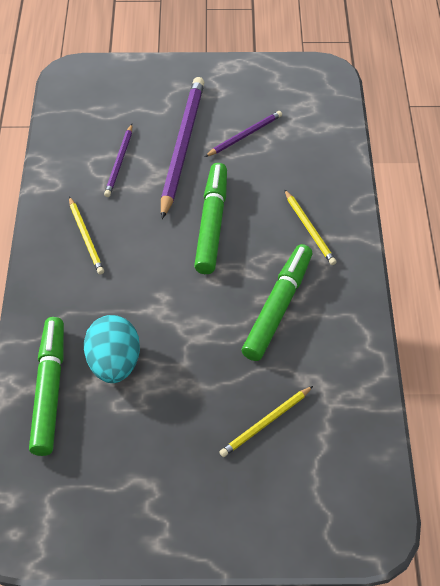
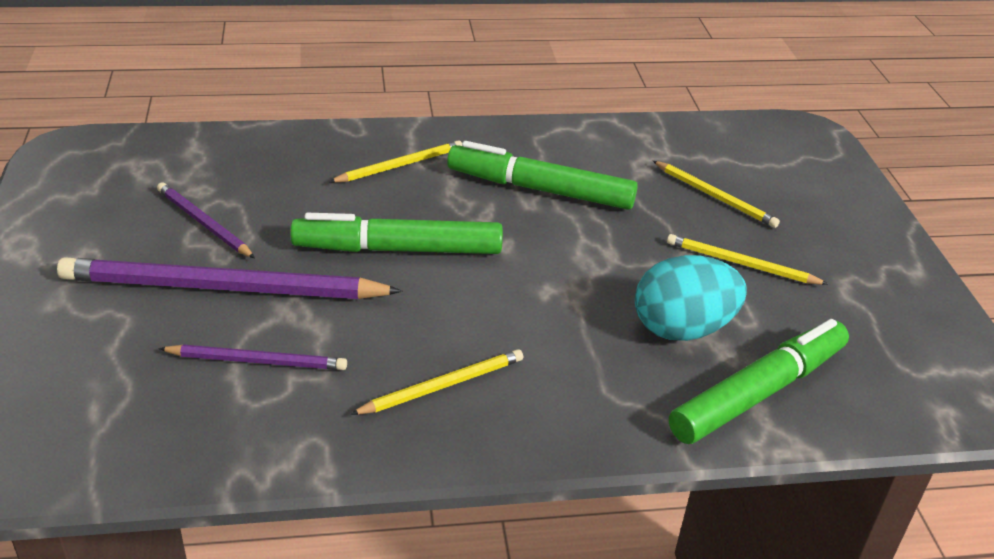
camera: 100 degrees left, 15 degrees down
(49, 391) = (757, 393): green marker -> green marker turned 150 degrees clockwise
(178, 418) = (741, 264): none -> yellow pencil

